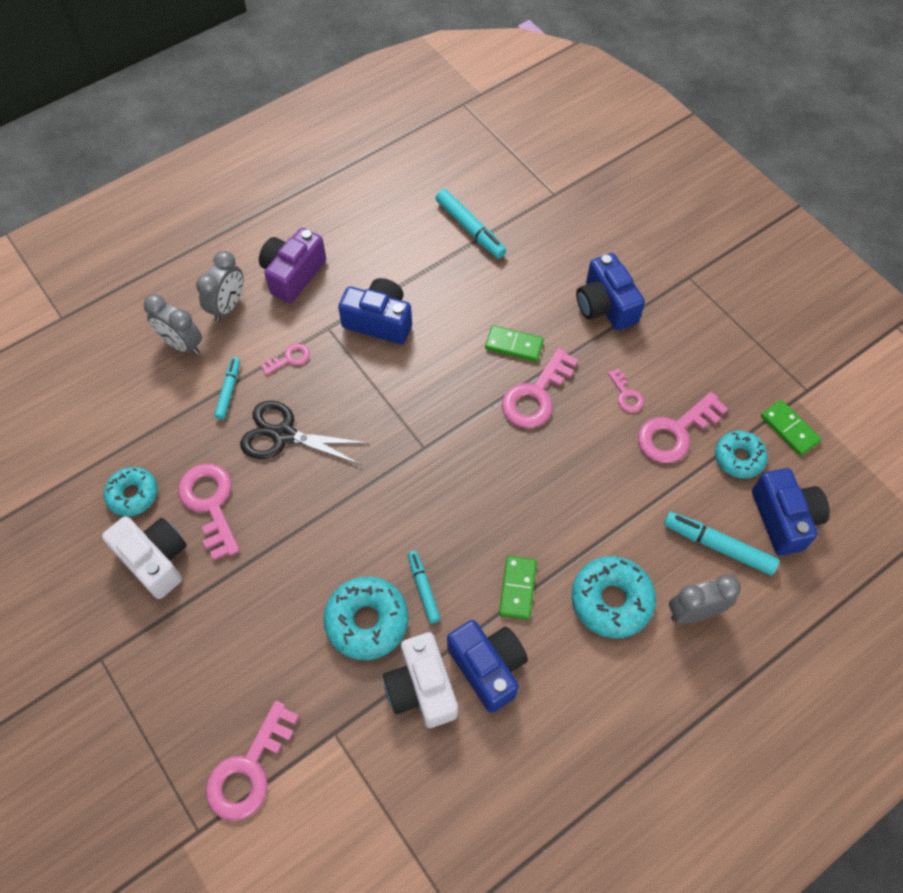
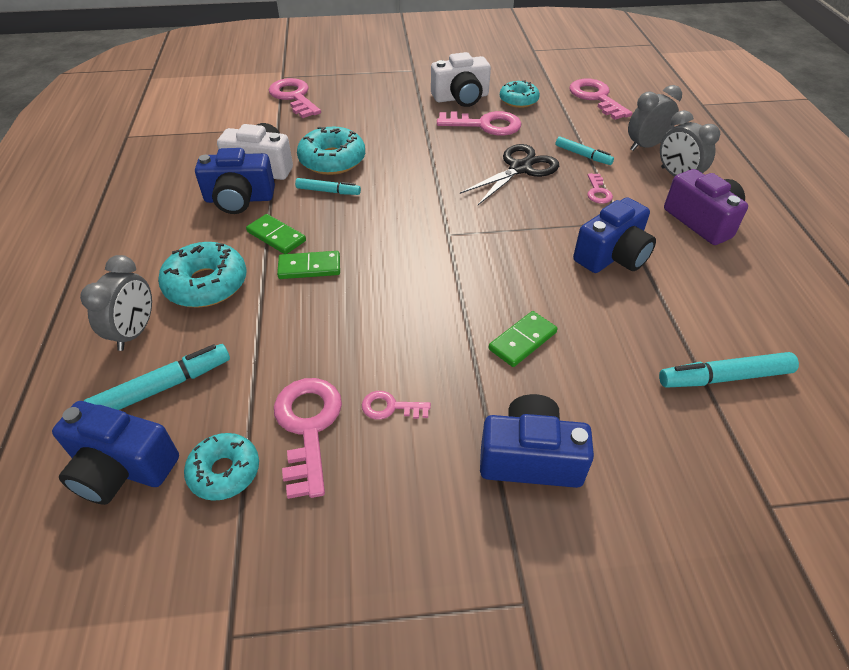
camera: 120 degrees right, 15 degrees down
(536, 395) = (447, 330): pink key -> pink key (596, 98)
(789, 429) = (203, 561): green domino -> green domino (309, 267)

